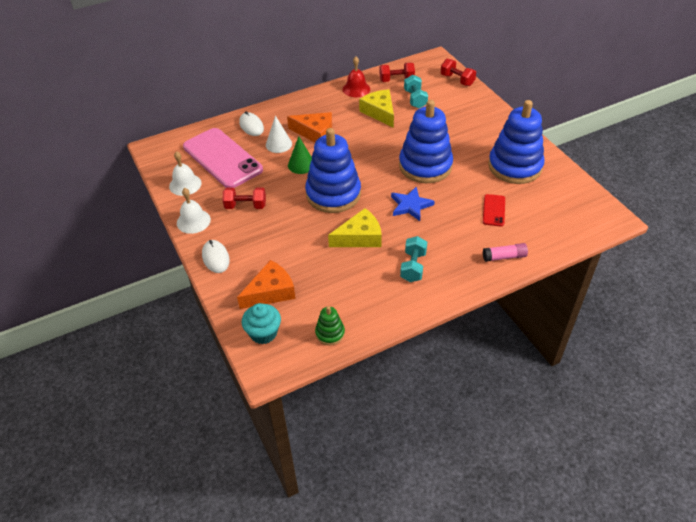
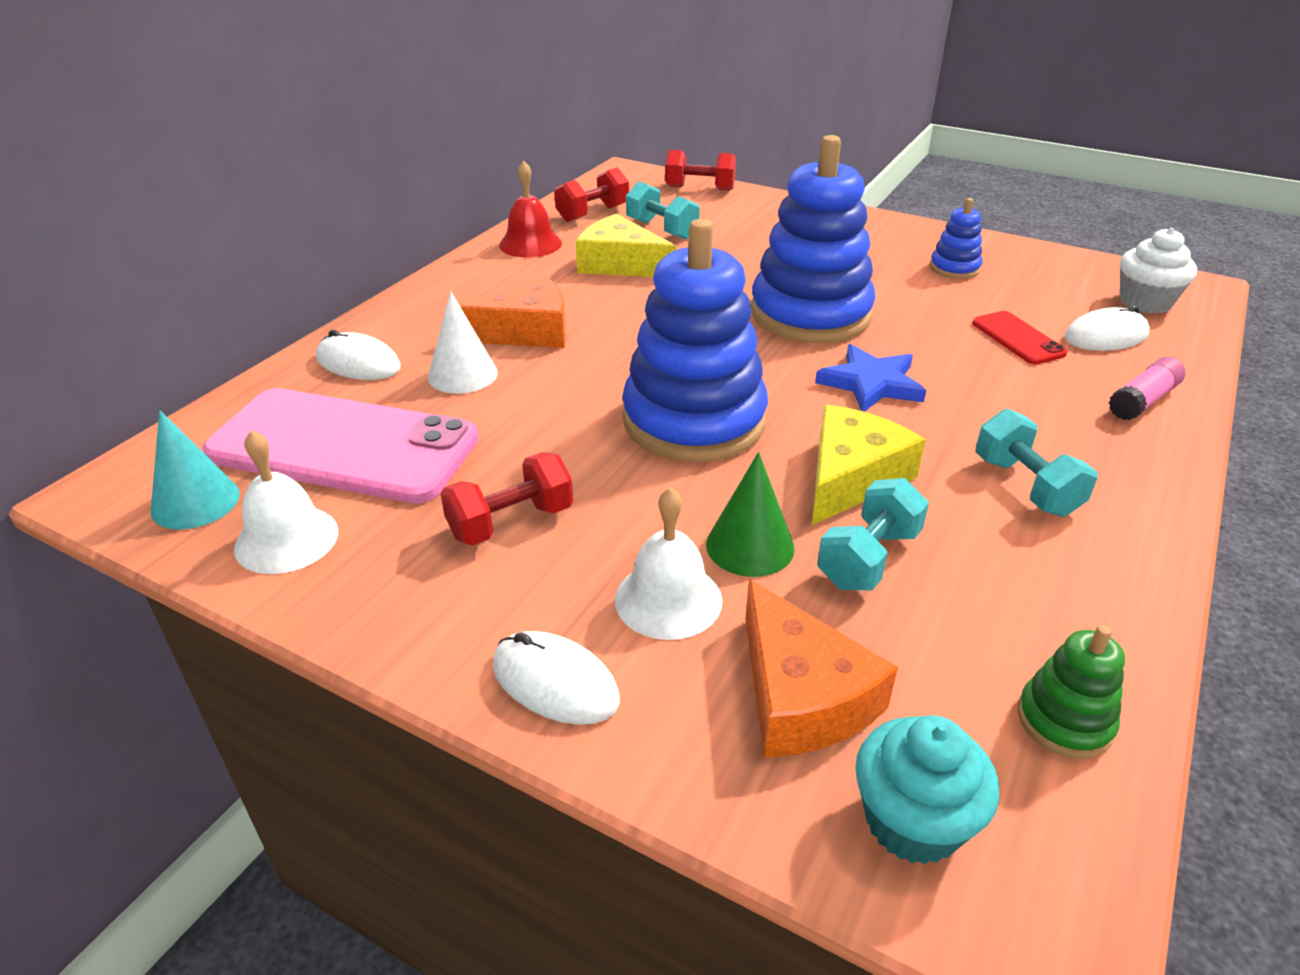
camera: 35 degrees left, 10 degrees down
(171, 161) = (195, 502): none -> turquoise cone
(193, 221) = (395, 617): white bell -> white bell (668, 599)
(270, 292) = (801, 695): orange cheese -> orange cheese turned 135 degrees clockwise
(301, 164) = (558, 393): green cone -> green cone (750, 546)
(333, 265) = (868, 558): none -> turquoise dumbbell
(515, 166) = (954, 268): blue stacking toy -> blue stacking toy, size x0.45
(532, 225) = (1106, 336): none -> white mouse
(576, 216) = (1145, 302): none -> white cupcake

